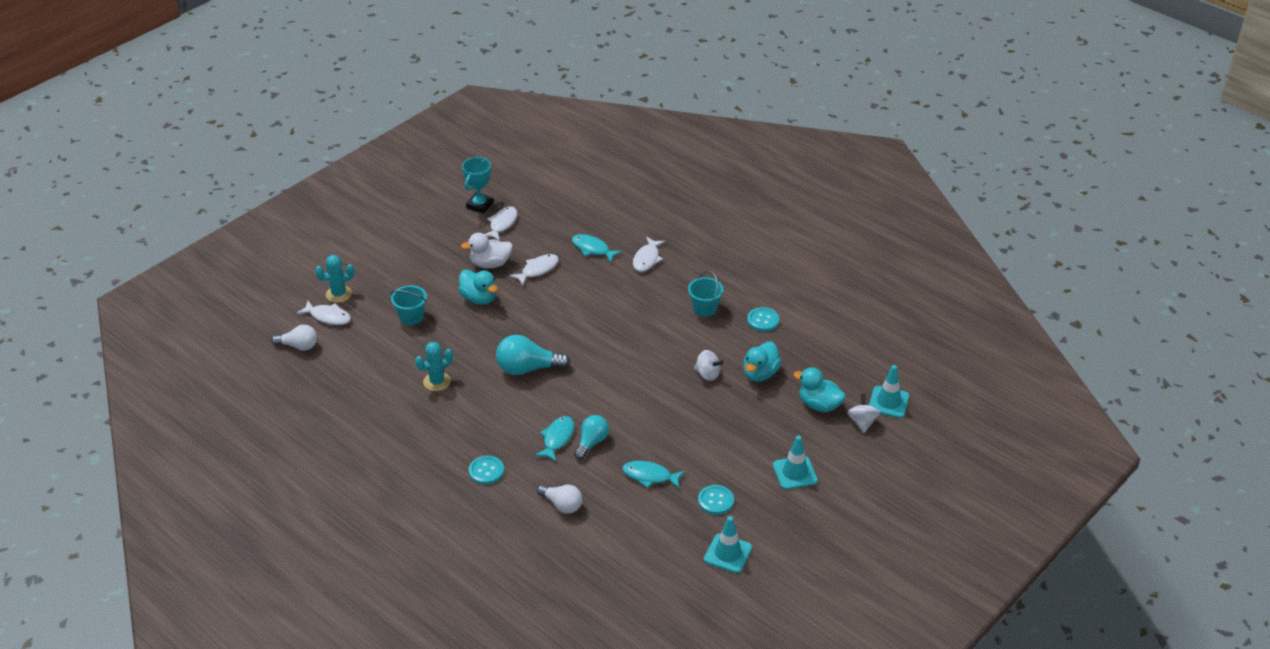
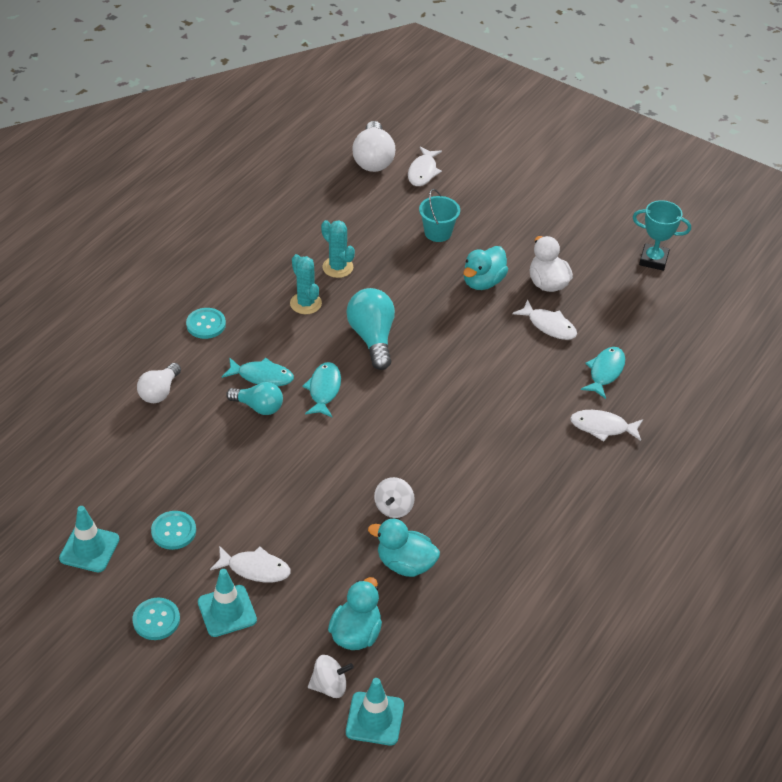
camera: 80 degrees right, 5 degrees up
(298, 346) = (373, 159): white light bulb -> white light bulb, size x1.53
(338, 294) = (461, 173): turquoise cactus -> turquoise cactus (305, 303)
(502, 224) = (625, 284): white fish -> white fish (255, 569)
(649, 476) = (209, 465): turquoise fish -> turquoise fish (324, 390)
(704, 309) = (520, 495): turquoise bucket -> none
(763, 320) = (512, 561): turquoise button -> turquoise button (156, 620)

